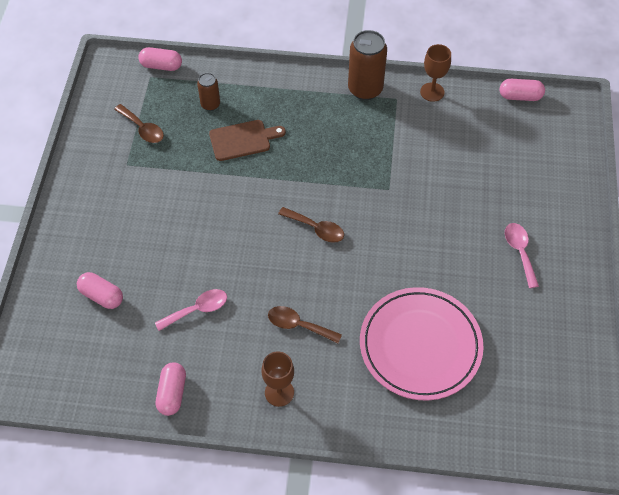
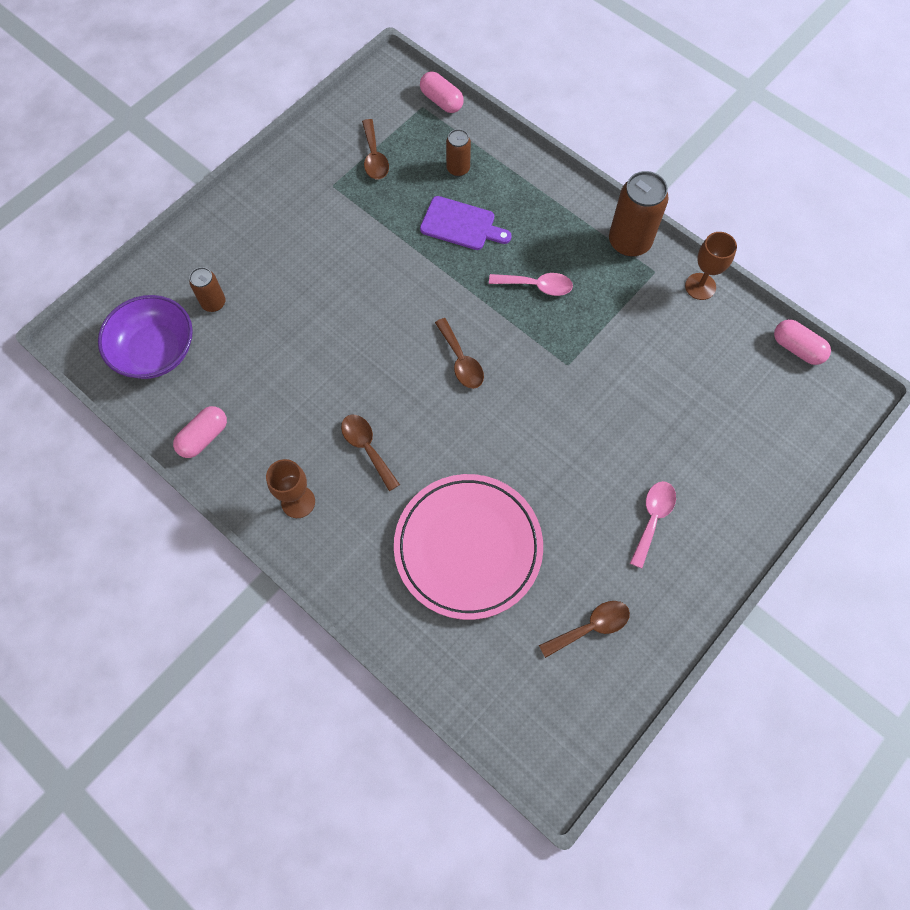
camera: 35 degrees right, 10 degrees up
(83, 356) = (155, 350): none -> purple bowl
(102, 296) = (214, 303): pink capsule -> brown can
(197, 309) = (287, 371): pink spoon -> pink spoon (536, 286)
(243, 140) = (461, 224): brown cutting board -> purple cutting board
(537, 343) = (591, 627): none -> brown spoon

